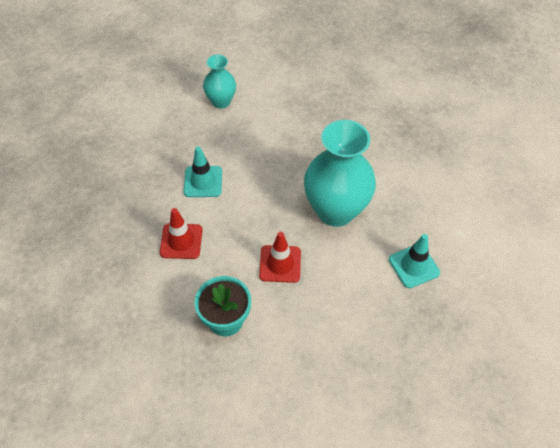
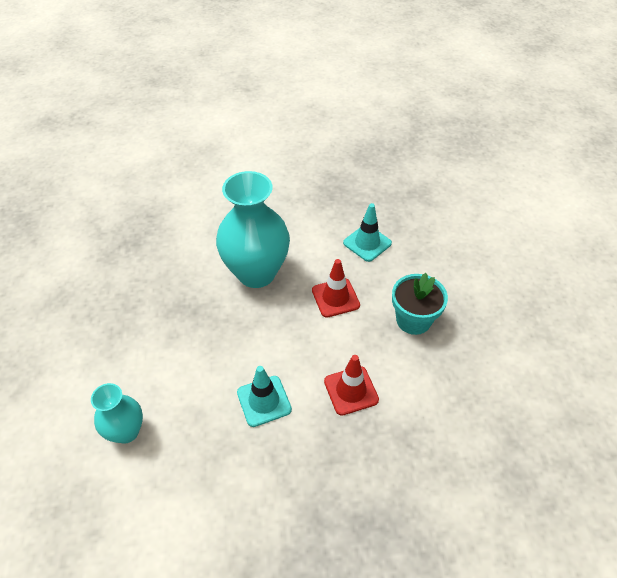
camera: 110 degrees left, 5 degrees down
(414, 266) = (292, 209): turquoise traffic cone -> turquoise traffic cone (367, 243)

